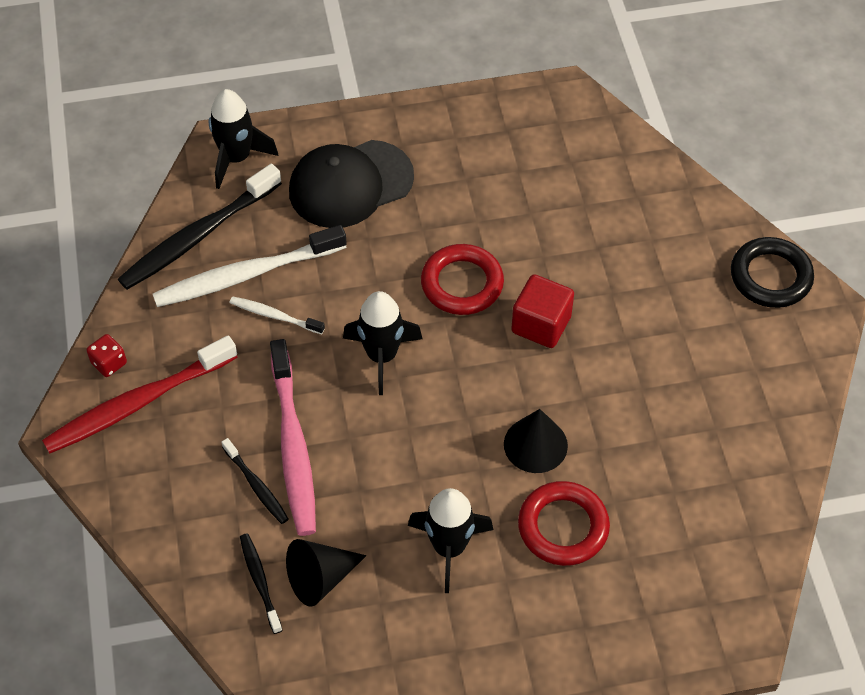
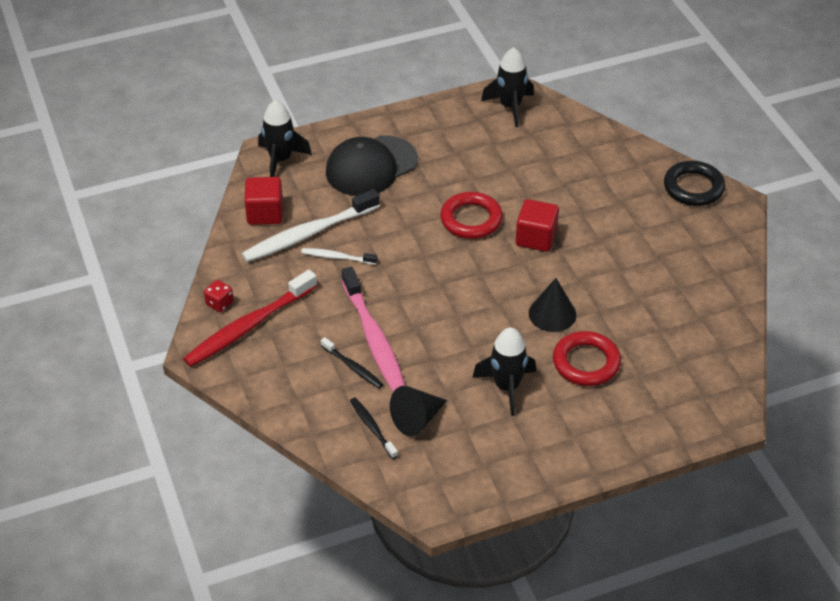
camera: 10 degrees left, 10 degrees down
(198, 236) = (265, 213): black toothbrush -> red cube
(382, 356) = (424, 272): black rocket -> black rocket (510, 107)

